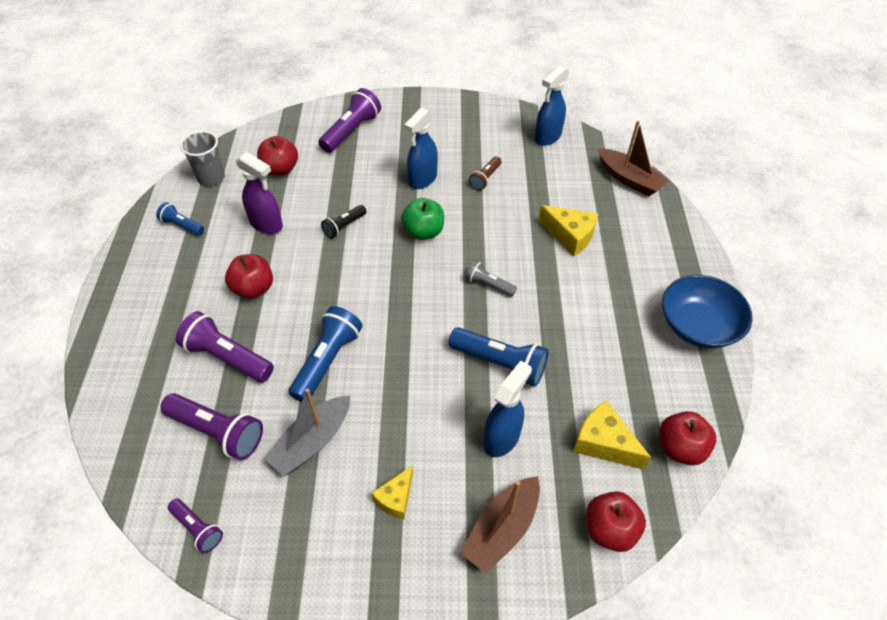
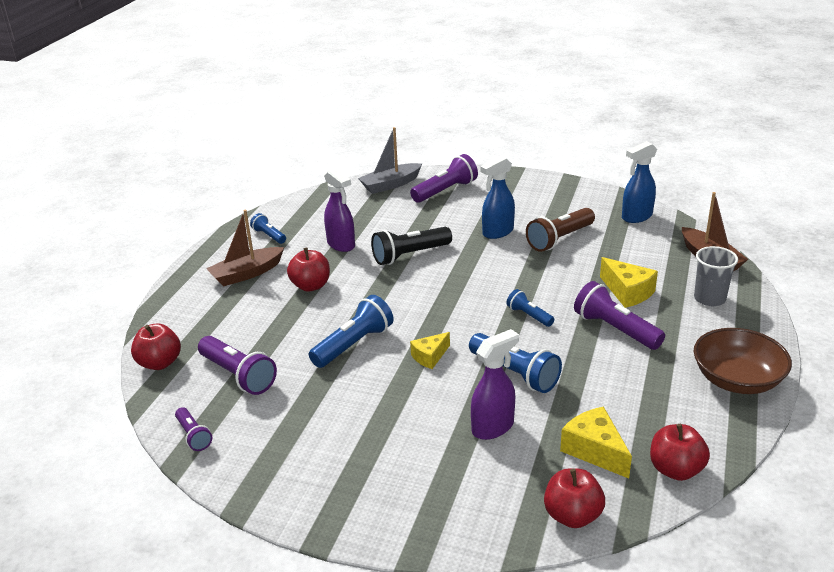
camera: 20 degrees right, 20 degrees down
(211, 177) = (307, 207): grey cup -> grey cup (709, 299)
(227, 357) = (268, 328): purple flashlight -> purple flashlight (615, 329)
(280, 169) = (370, 209): red apple -> red apple (159, 363)
(312, 442) = (316, 397): grey boat -> grey boat (390, 185)
(344, 226) = (409, 255): black flashlight -> black flashlight, size x1.76
(395, 498) = (373, 450): yellow cheese -> yellow cheese (430, 356)
(423, 232) = (482, 269): green apple -> none
(485, 178) = (559, 239): brown flashlight -> brown flashlight, size x1.76
(488, 285) = (529, 315): grey flashlight -> blue flashlight
(502, 437) = (493, 427): blue spray bottle -> purple spray bottle
(502, 529) = (464, 493): brown boat -> brown boat (246, 274)
(697, 326) = (737, 380): blue bowl -> brown bowl

